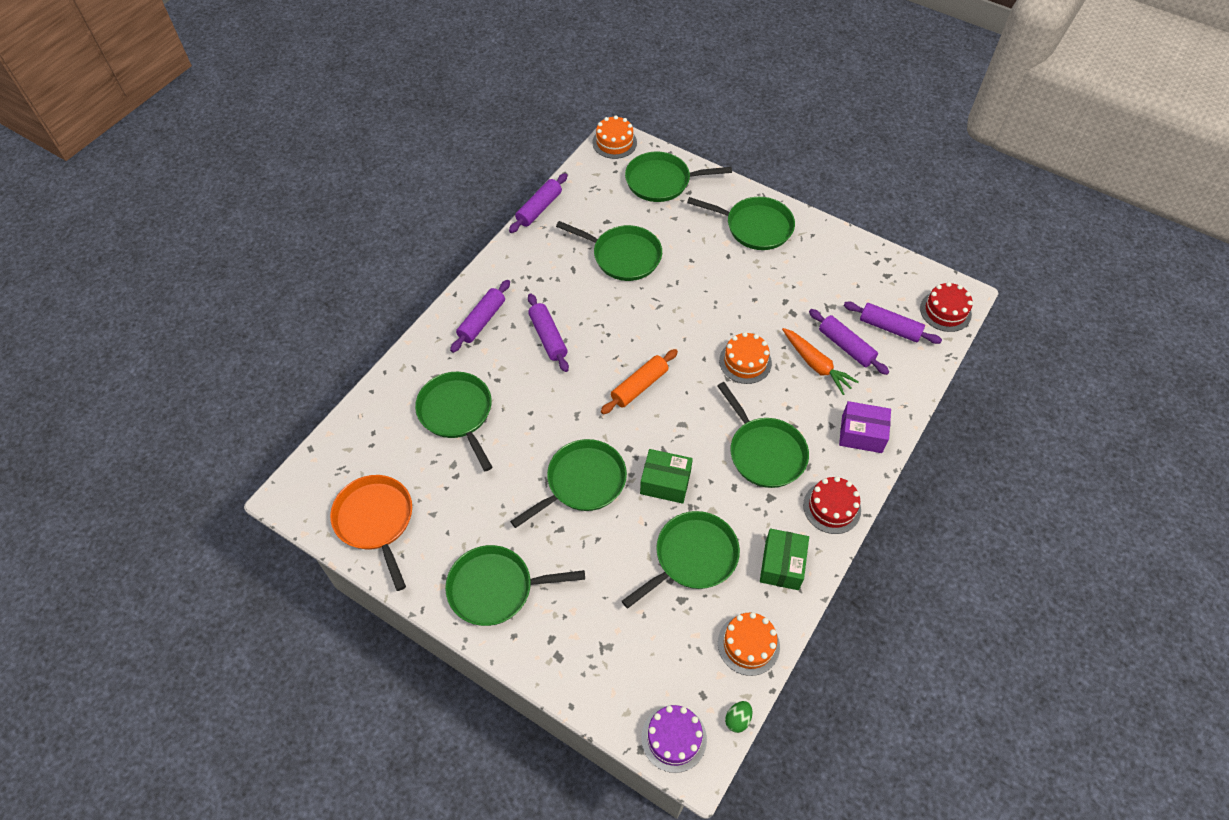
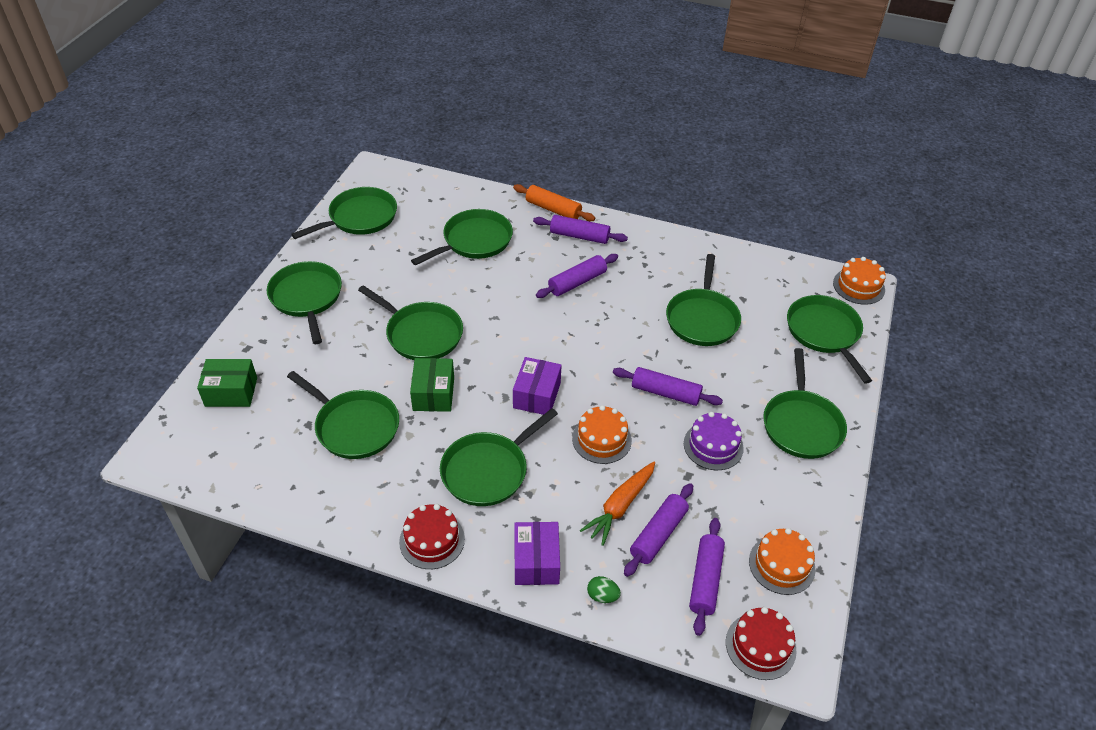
camera: 75 degrees right, 10 degrees down
(375, 521) = (360, 217): orange pan -> green pan
(539, 208) = (733, 247): purple rolling pin -> purple rolling pin (665, 393)
(639, 386) = (541, 357): orange rolling pin -> orange rolling pin (553, 209)
(674, 738) = (172, 438): purple cake -> purple cake (713, 445)
(685, 399) = (536, 395): none -> purple box
(737, 719) = (189, 484): green egg -> green egg (602, 596)
(748, 644) = (265, 483): orange cake -> orange cake (781, 565)
(782, 565) = (355, 501): green box -> green box (231, 392)

